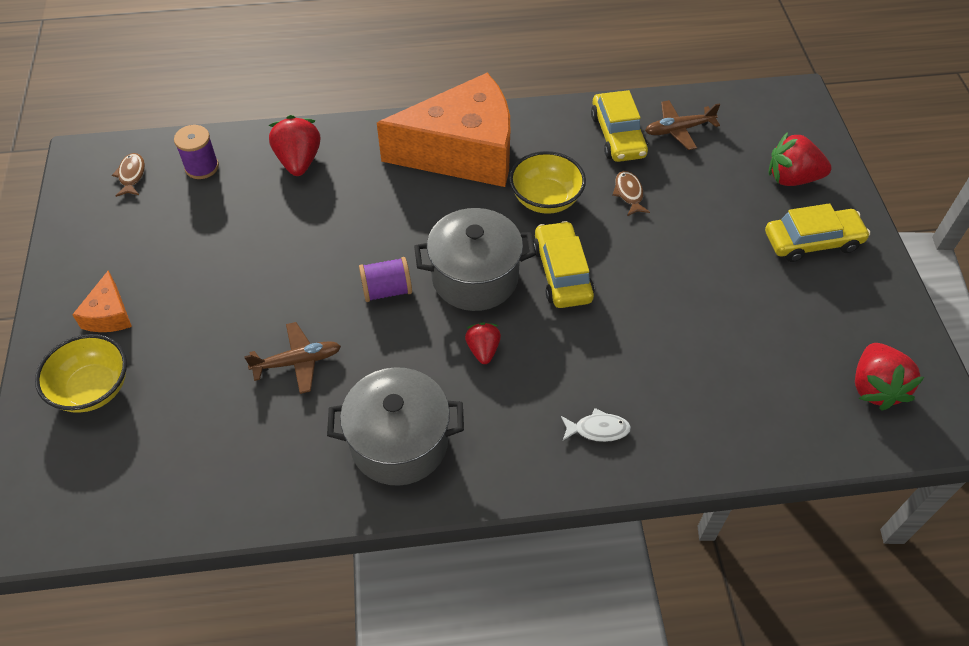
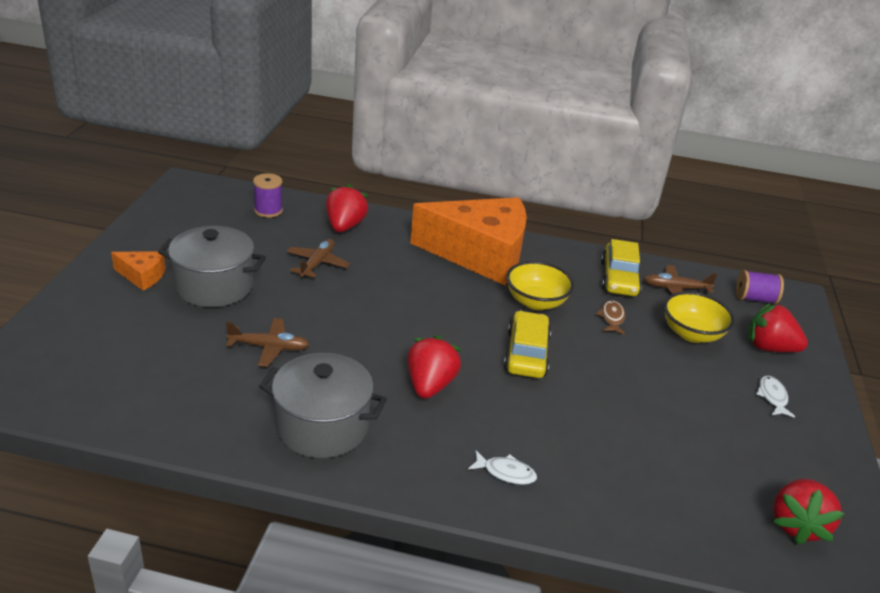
camera: 15 degrees right, 20 degrees down
(93, 389) = (100, 317): yellow bowl -> yellow bowl (691, 334)
(109, 314) = (142, 276): orange cheese -> orange cheese turned 90 degrees counterclockwise
(131, 175) = (213, 202): brown fish -> none
(294, 227) = (317, 264): none -> brown plane
(387, 290) = (369, 323): purple spool -> purple spool (755, 299)
(475, 277) = (448, 335): grey pot -> grey pot (214, 286)
(483, 350) = (430, 385): red strawberry -> red strawberry, size x1.64
(812, 242) = (772, 397): yellow car -> white fish

